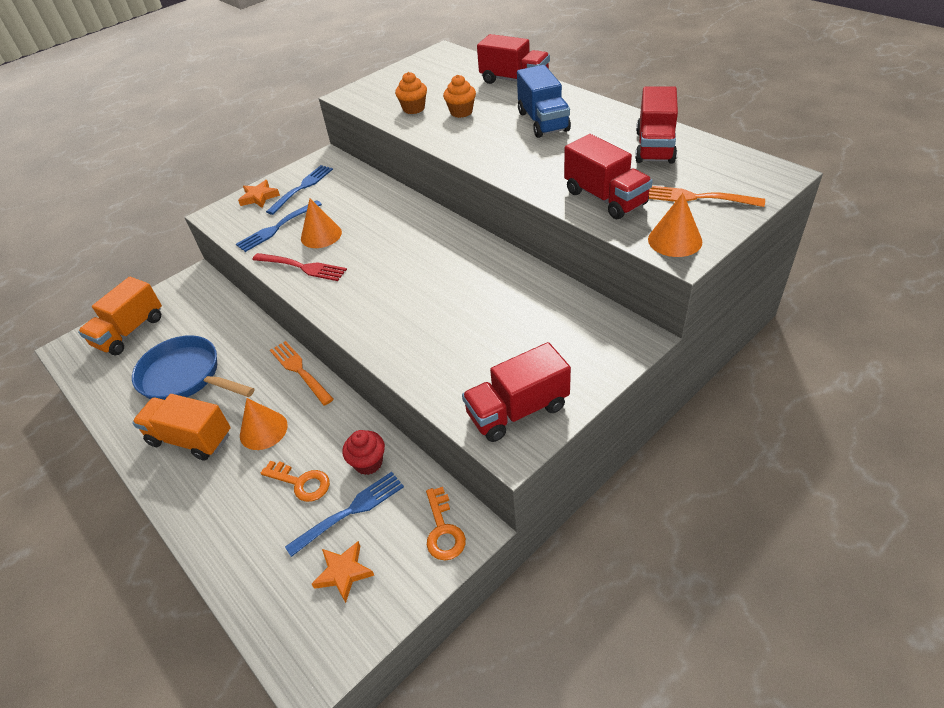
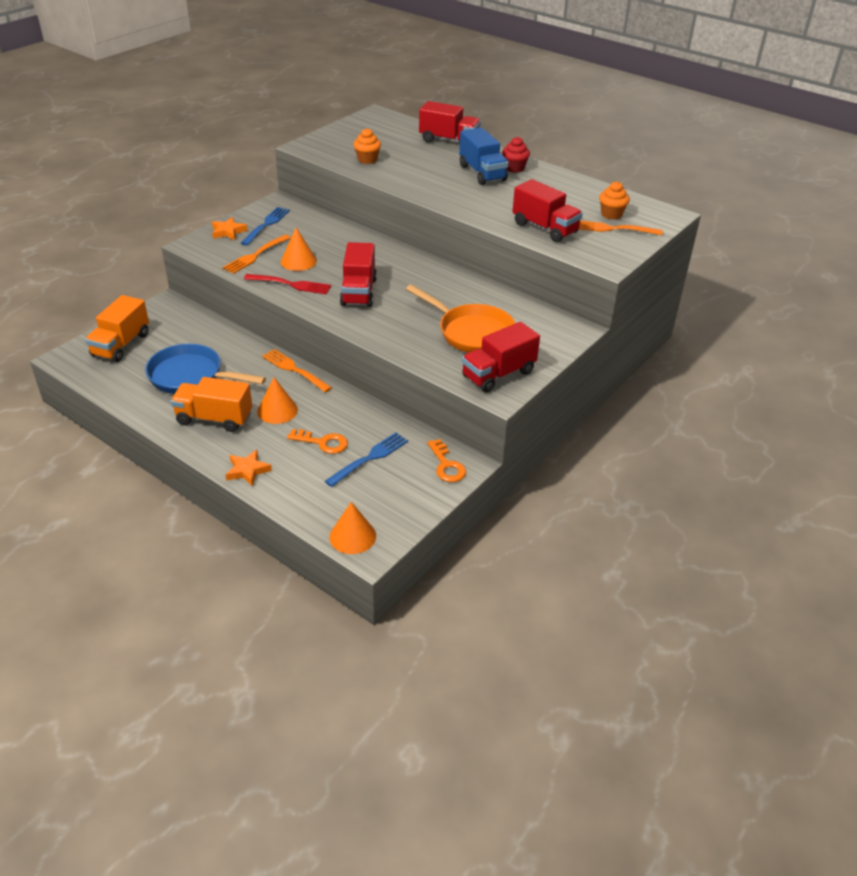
camera: 15 degrees left, 5 degrees down
(277, 227) = (256, 255): blue fork -> orange fork
(343, 572) = (376, 494): orange star -> orange star (247, 470)
(368, 463) = (374, 428): red cupcake -> red cupcake (514, 168)
(461, 112) = (410, 164): orange cupcake -> orange cupcake (611, 214)
(496, 341) = (471, 332): none -> orange pan
(654, 147) = (575, 194): red truck -> red truck (358, 292)
(675, 240) = (601, 256): orange cone -> orange cone (352, 536)

